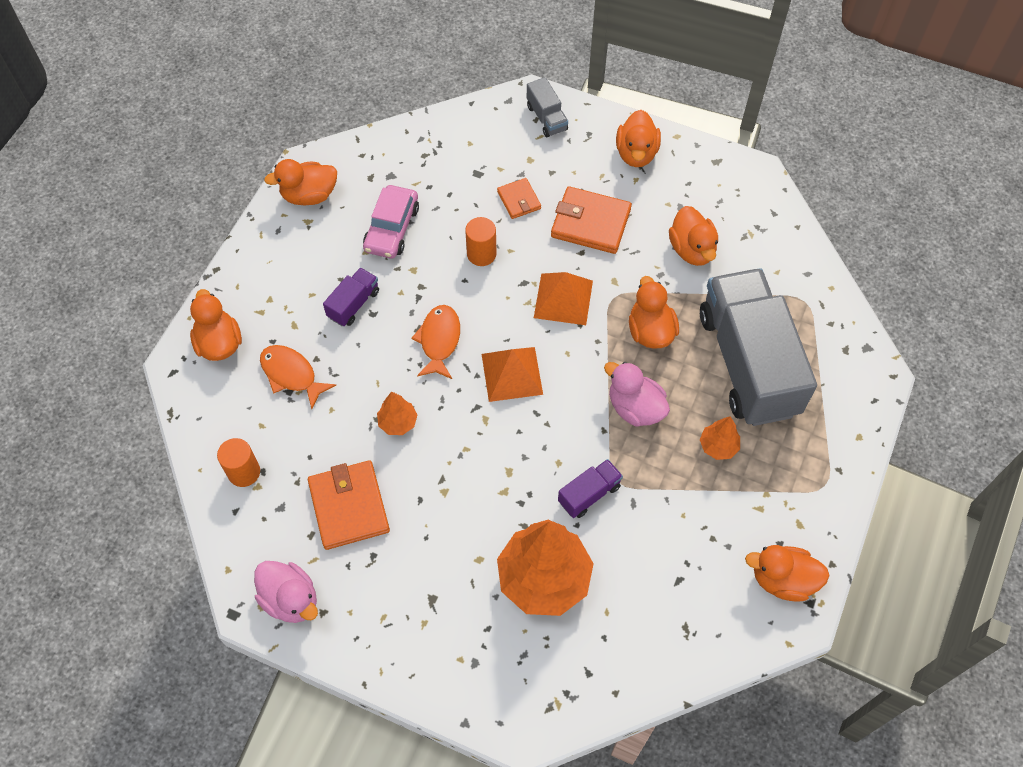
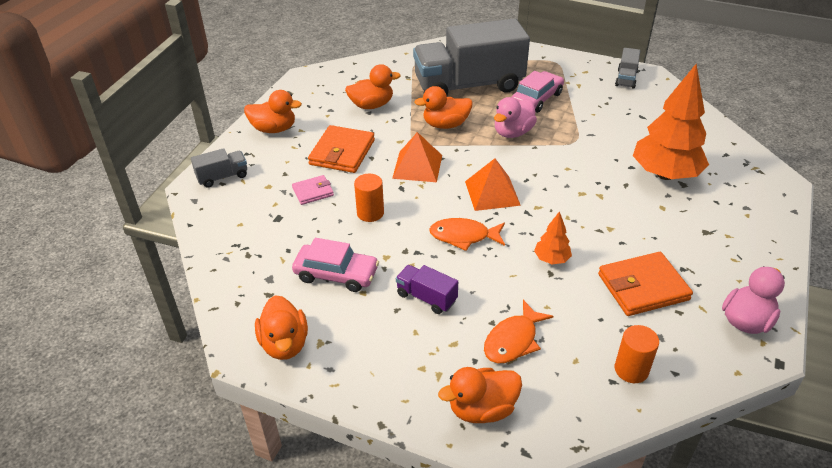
camera: 90 degrees left, 20 degrees down
(519, 200) = (313, 192): orange wallet -> pink wallet
(589, 494) = (590, 153): purple truck -> none
(718, 446) = (536, 99): orange tree -> pink car
(782, 579) = (626, 78): orange duck -> grey truck

